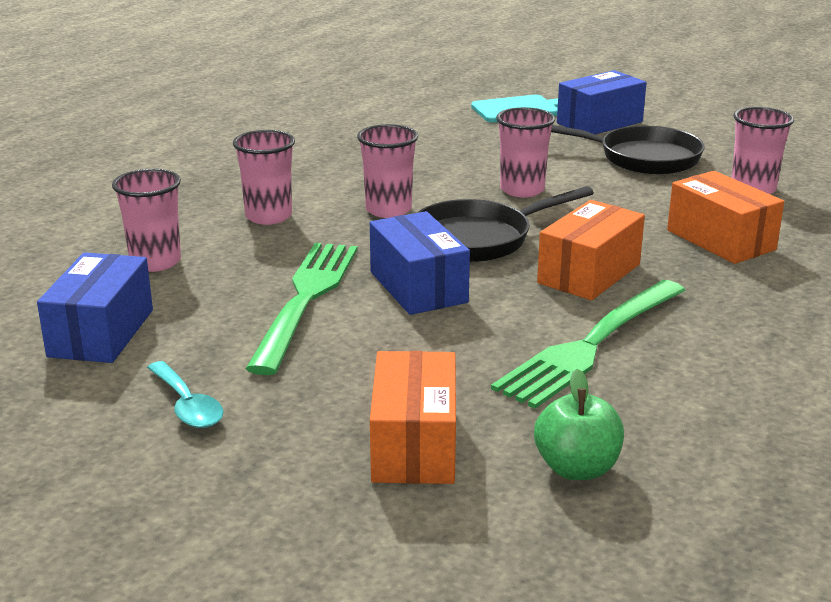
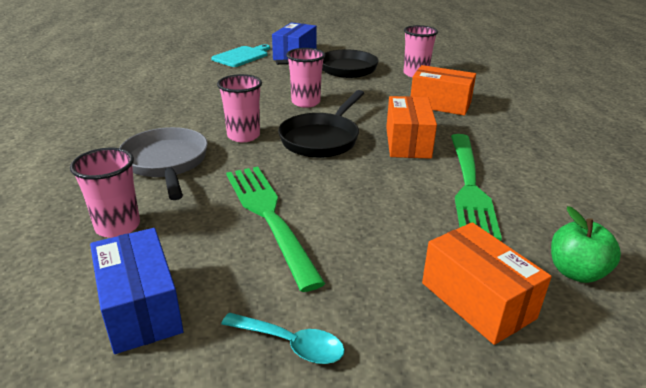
camera: 35 degrees left, 5 degrees up
(268, 216) = (166, 163): pink cup -> grey pan
(418, 287) = (328, 182): blue box -> none

